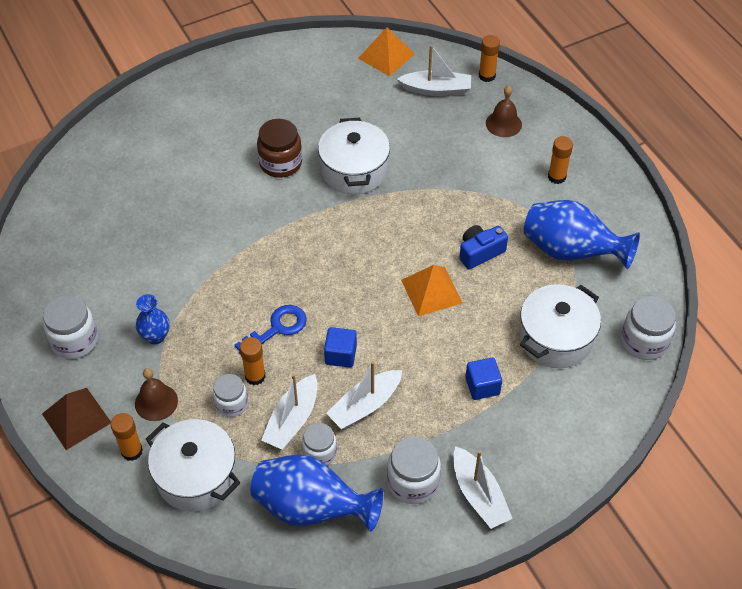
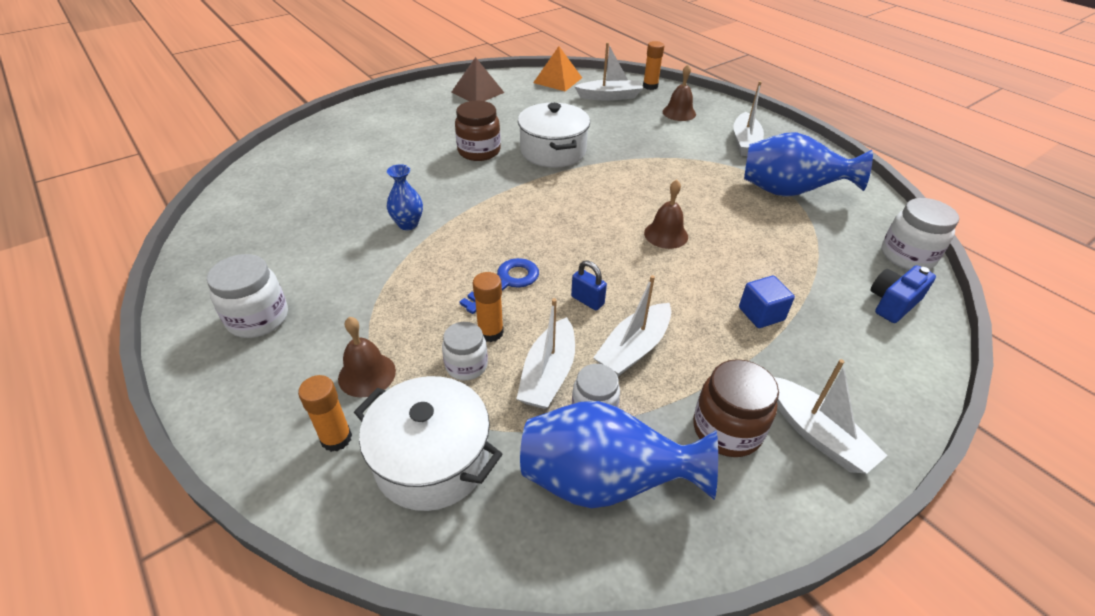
camera: 10 degrees left, 10 degrees down
(76, 418) = (256, 406): brown pyramid -> brown pyramid (477, 92)
(155, 336) = (361, 304): blue vase -> blue vase (408, 224)
(340, 355) = (587, 300): blue cube -> blue padlock
(413, 482) = (727, 429): white jar -> brown jar
(431, 291) = (666, 234): orange pyramid -> brown bell
(480, 252) = (701, 200): blue camera -> blue camera (893, 303)
(555, 338) = (815, 262): white pot -> none
(556, 177) = (745, 142): orange glue stick -> white boat

